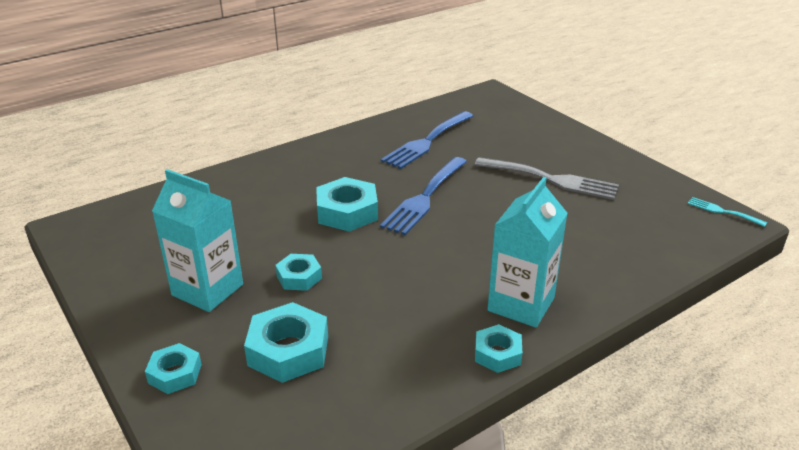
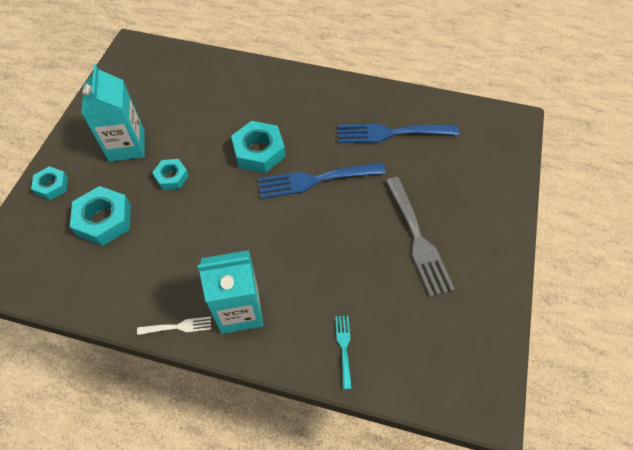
camera: 50 degrees right, 25 degrees up
(497, 353) = (178, 326): turquoise nut -> white fork
(722, 211) = (492, 387): turquoise fork -> turquoise fork (344, 347)

